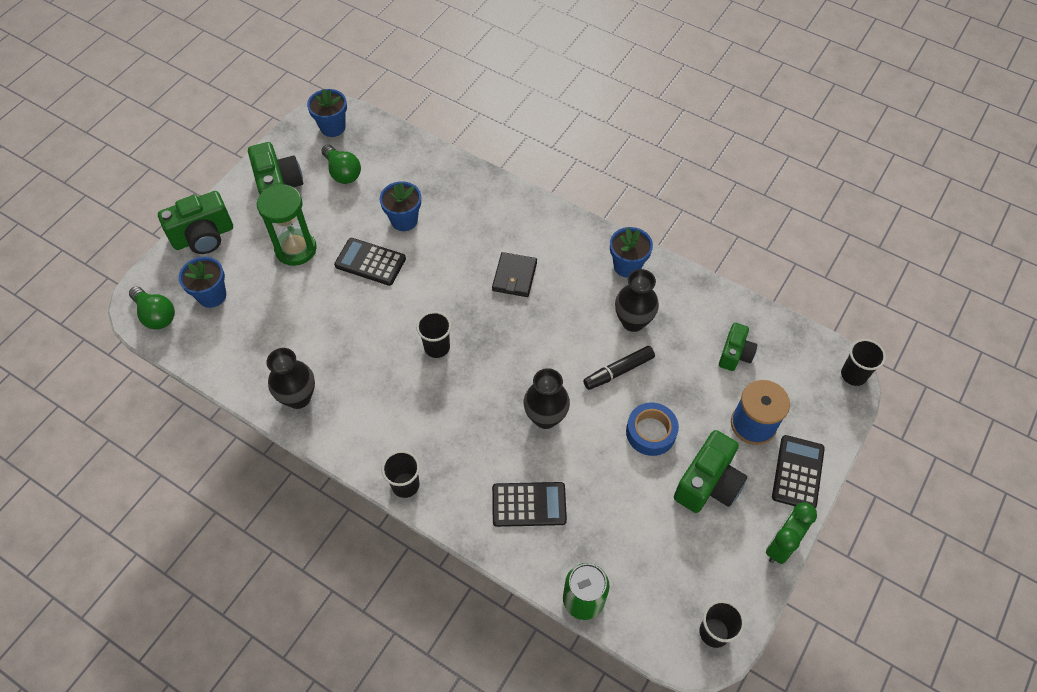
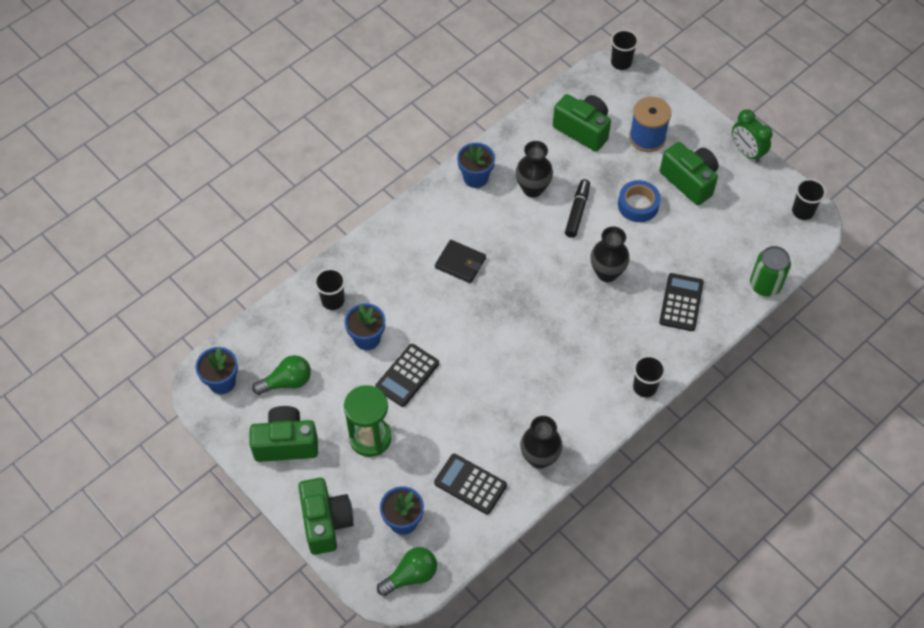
camera: 75 degrees left, 0 degrees up
(437, 347) = (517, 338): black cup -> black cup (333, 300)
(618, 371) = (577, 211): black marker -> black marker turned 150 degrees counterclockwise
(735, 354) = (583, 130): green camera -> green camera, size x1.61
(798, 473) = (693, 123): black calculator -> black calculator (470, 484)

